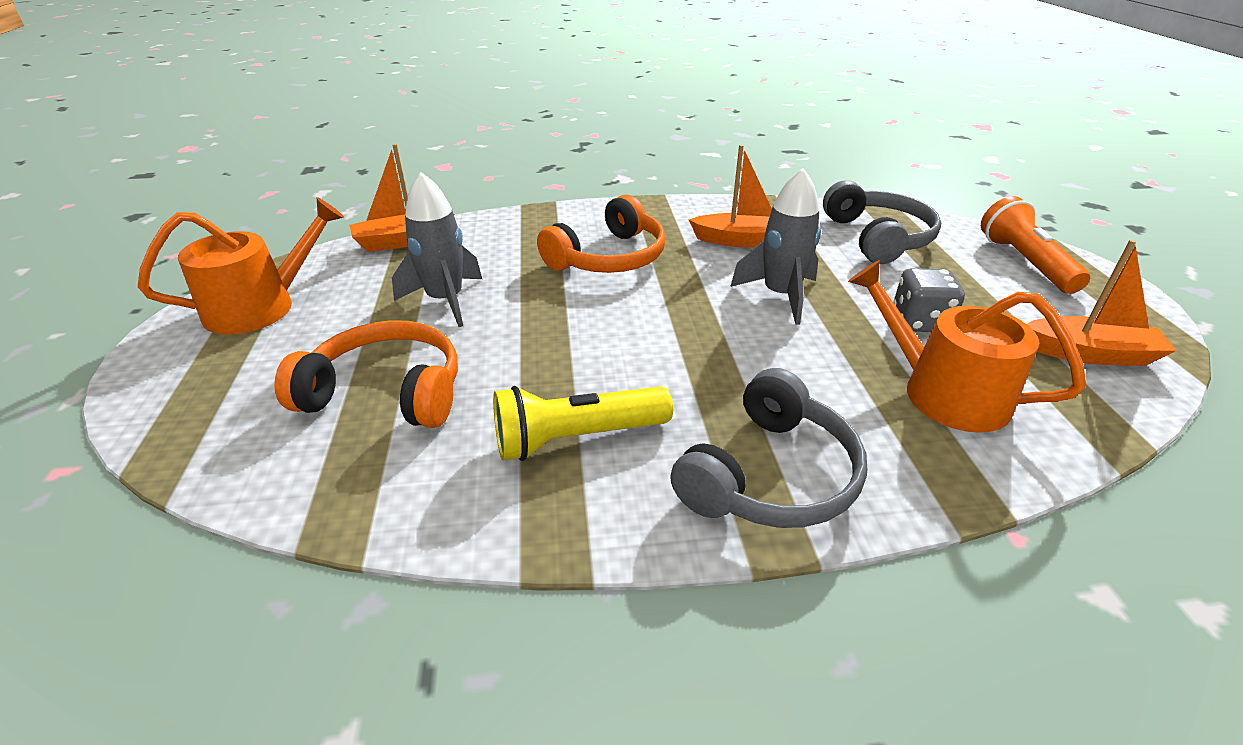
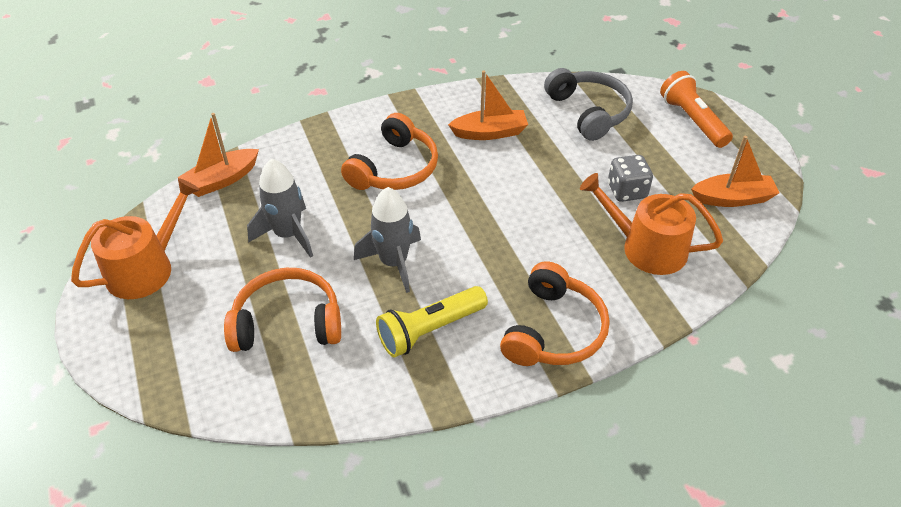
camera: 15 degrees left, 10 degrees up
(770, 476) = (554, 330): grey headphones -> orange headphones
(780, 295) = (530, 184): grey rocket -> grey rocket (393, 263)

